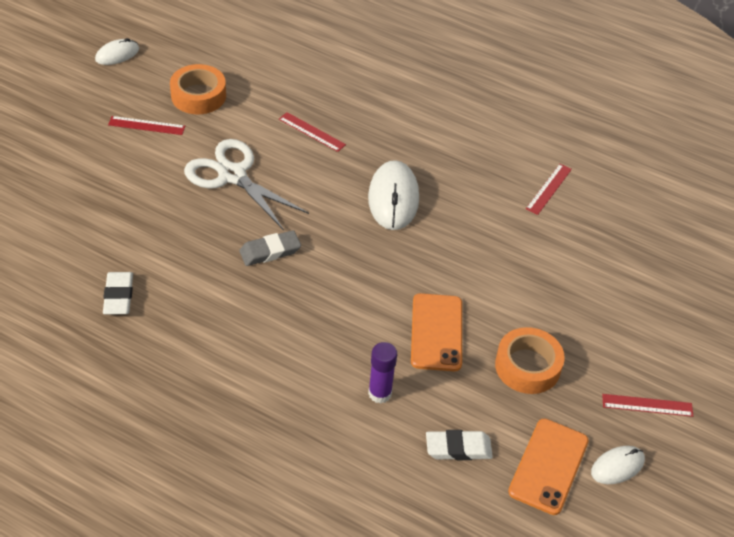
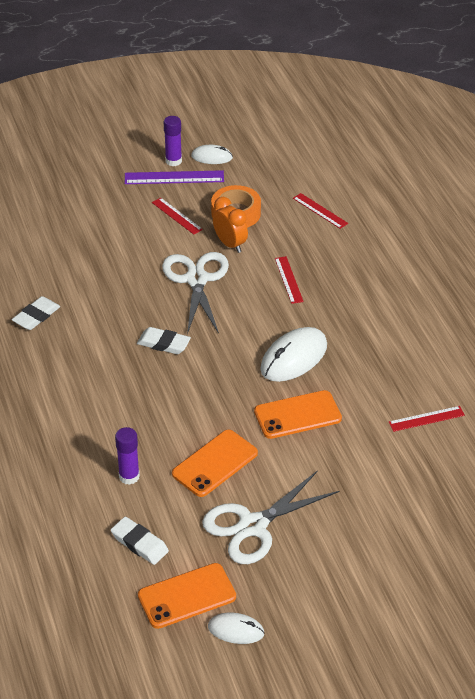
camera: 45 degrees right, 5 degrees down
(84, 75) = (173, 161): none -> purple glue stick
(103, 91) = (174, 177): none -> purple ruler
(225, 127) = (230, 244): none -> orange clock
(270, 251) = (163, 344): grey eraser -> white eraser
(452, 246) = (297, 415): none -> orange phone
(527, 366) = (253, 526): orange tape -> white scissors
(647, 405) = (310, 608): red ruler -> red ruler (320, 211)

